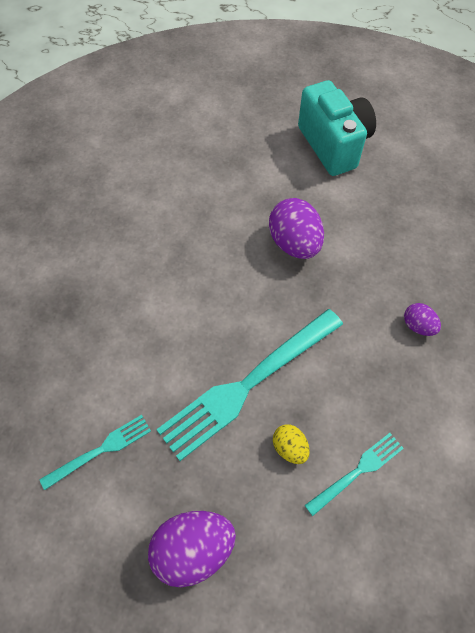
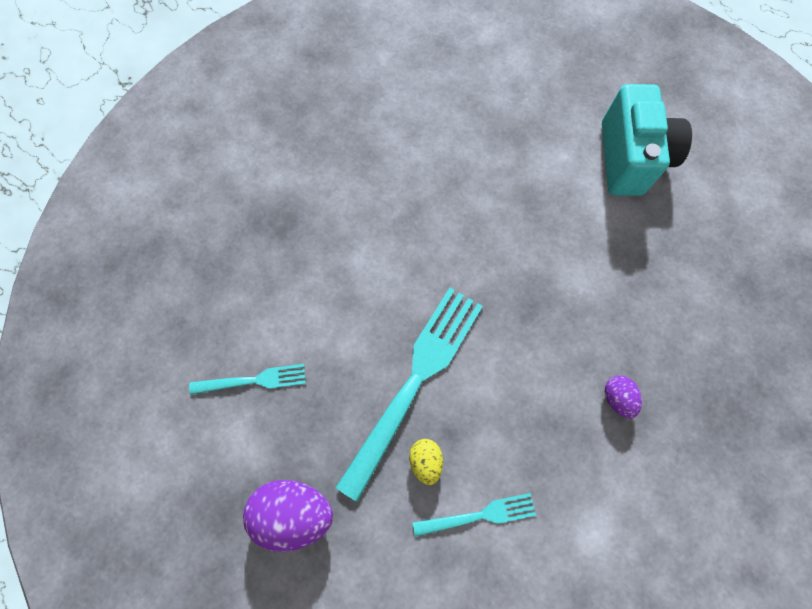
camera: 25 degrees right, 10 degrees up
(247, 385) = (415, 380): turquoise fork -> turquoise fork turned 135 degrees clockwise
(294, 243) = (532, 253): purple egg -> none

